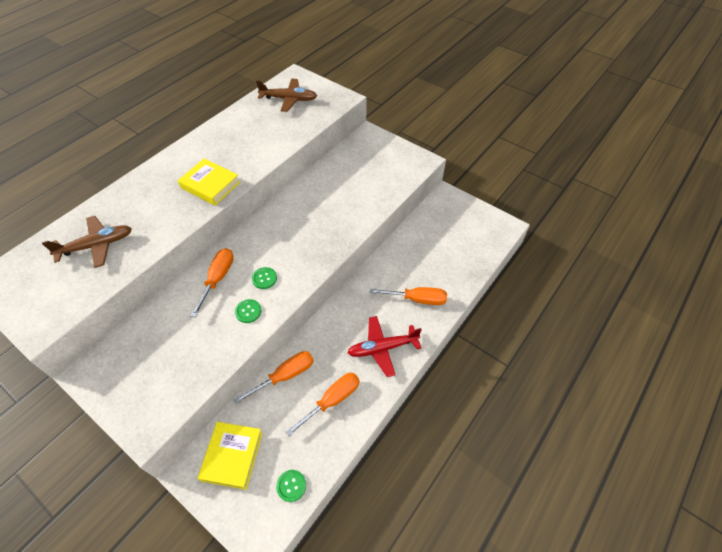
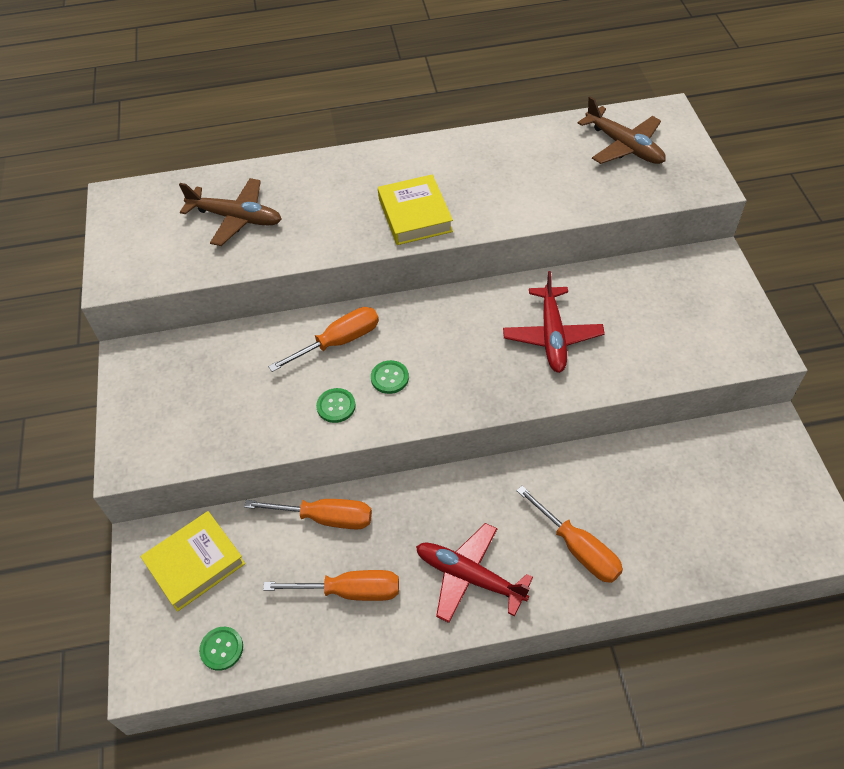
camera: 45 degrees right, 0 degrees up
(327, 208) = (552, 335): none -> red plane

